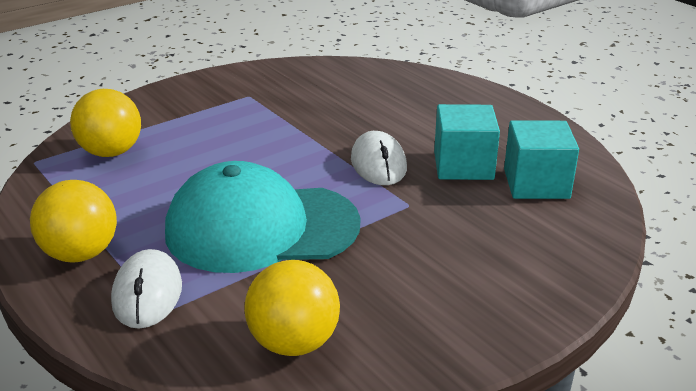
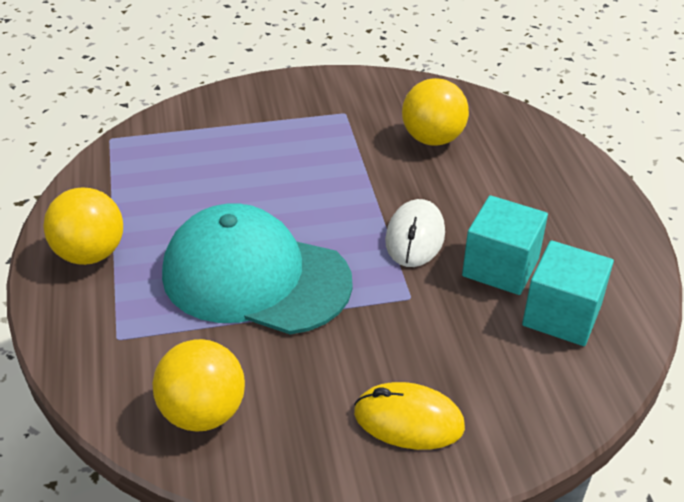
camera: 25 degrees right, 10 degrees up
(111, 152) = (179, 147): yellow ball -> yellow ball (432, 139)
(147, 294) = (117, 316): white mouse -> none
(480, 289) = (408, 420): none -> yellow mouse

